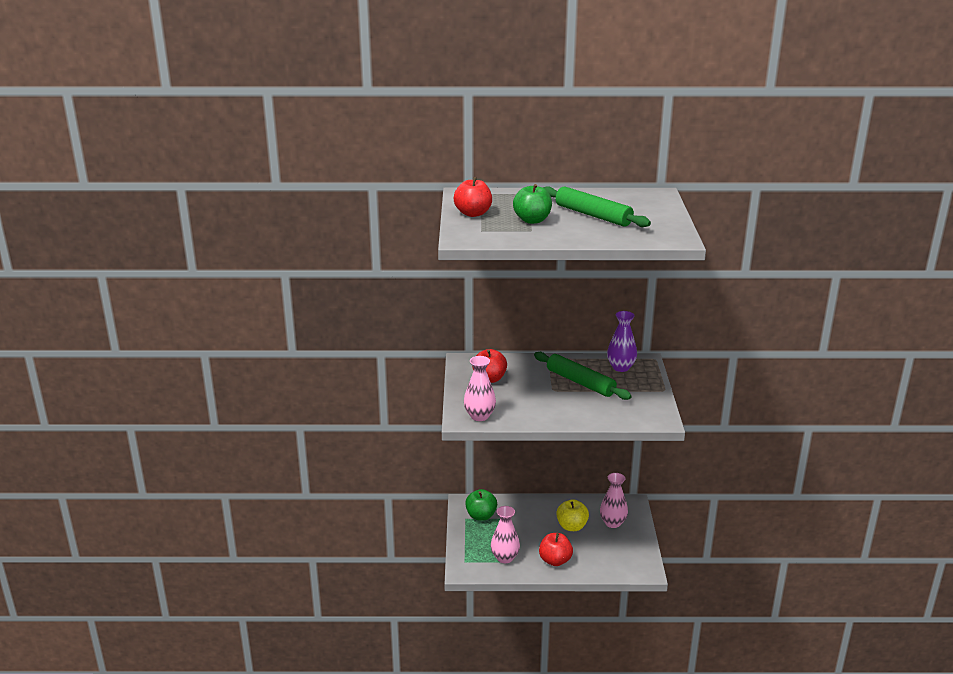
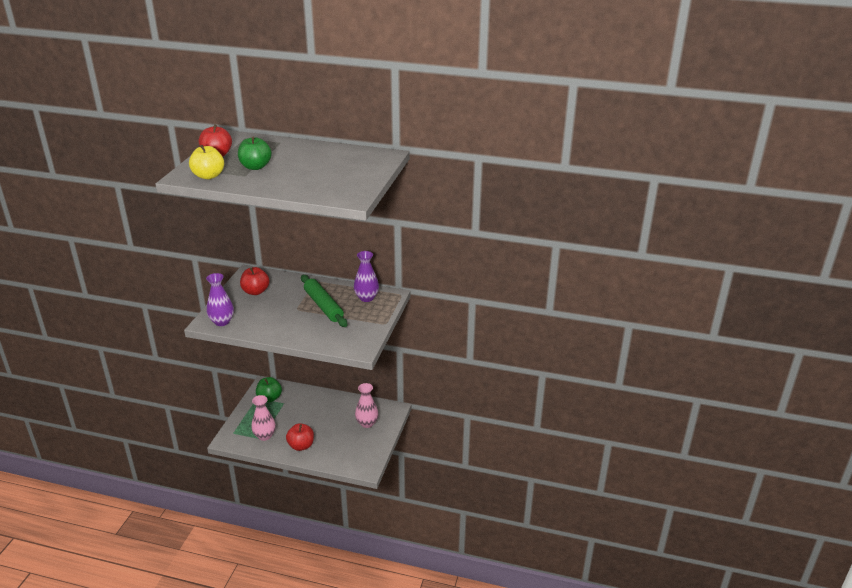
camera: 15 degrees right, 5 degrees up
(479, 416) = (222, 322): pink vase -> purple vase
(571, 526) = (333, 420): yellow apple -> yellow apple (208, 176)
(593, 215) = (309, 168): green rolling pin -> none

